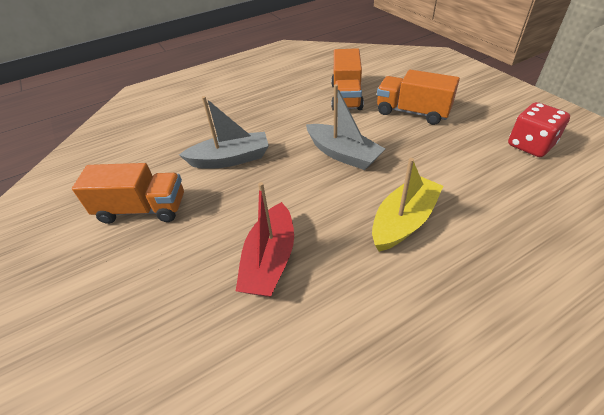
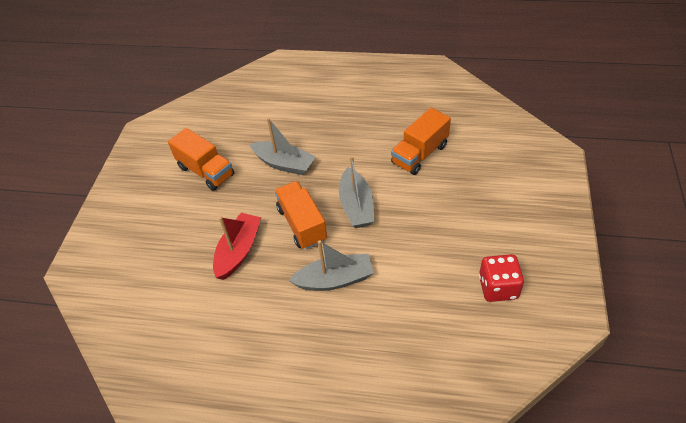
camera: 40 degrees right, 5 degrees up
(270, 260) = (238, 251): red boat -> red boat turned 150 degrees clockwise
(403, 221) = (334, 279): yellow boat -> grey boat
(412, 112) = (450, 201): orange truck -> orange truck (302, 224)

